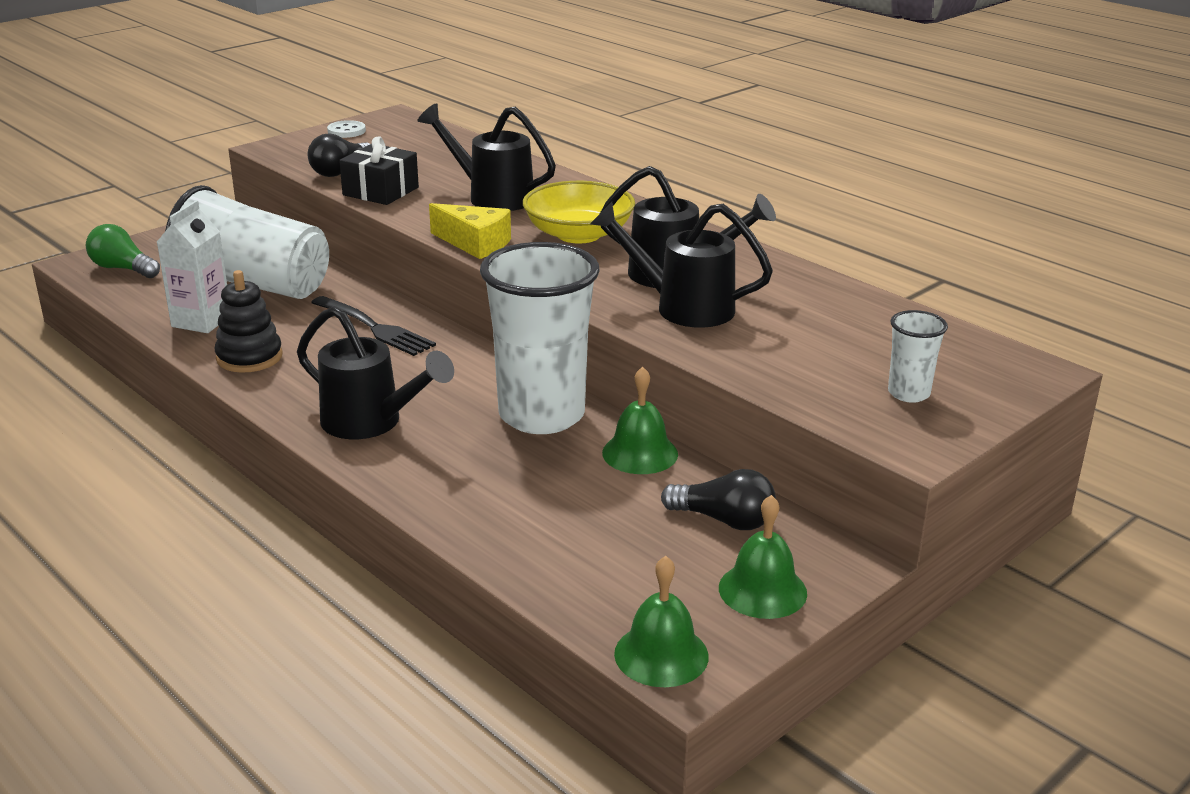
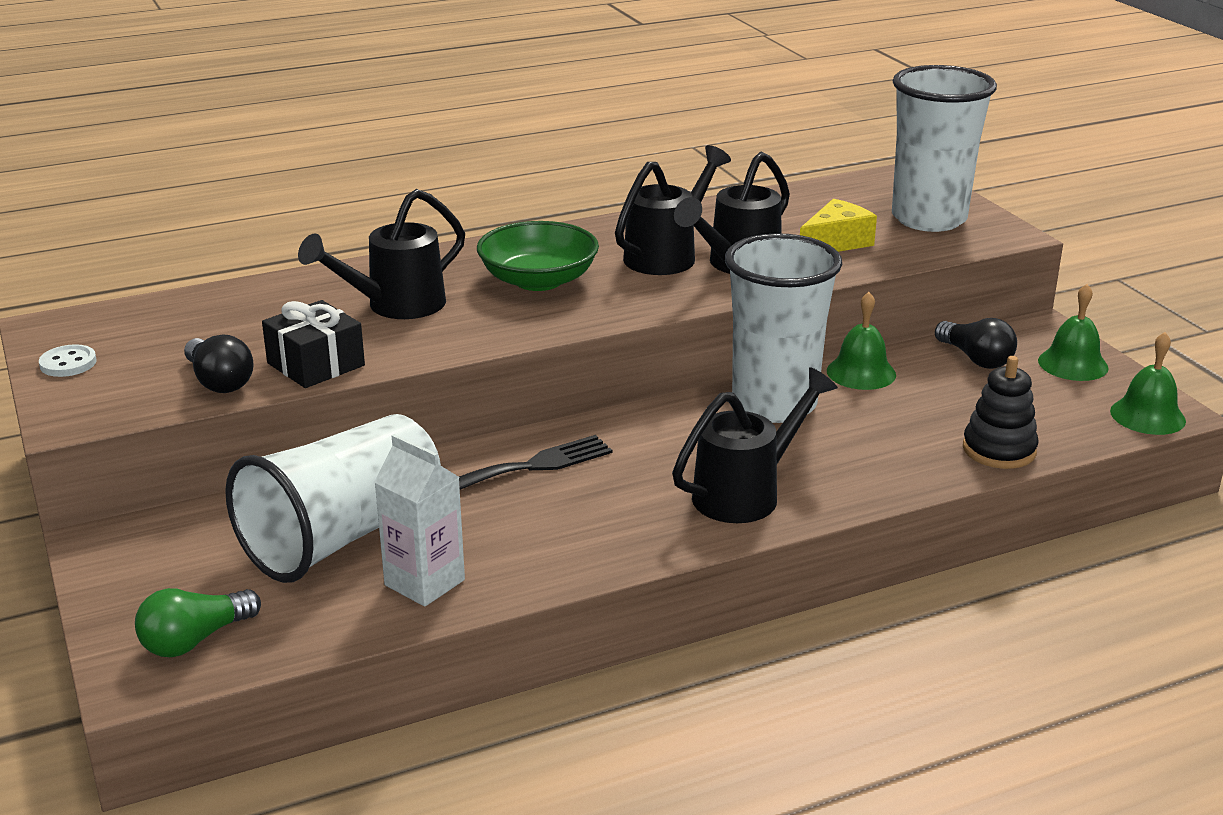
camera: 70 degrees left, 0 degrees up
(249, 357) = (550, 554): black stacking toy -> black stacking toy (999, 450)
(475, 243) = (521, 332): yellow cheese -> yellow cheese (835, 243)
(578, 234) = (538, 280): yellow bowl -> green bowl
(724, 520) = (976, 359): black light bulb -> black light bulb turned 105 degrees clockwise
(908, 393) = (929, 219): white cup -> white cup, size x2.26

